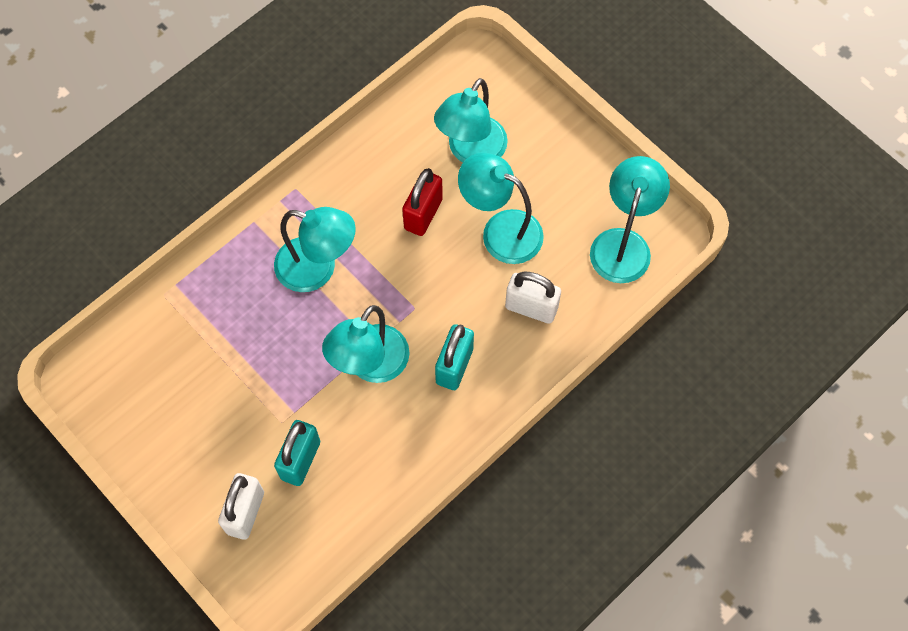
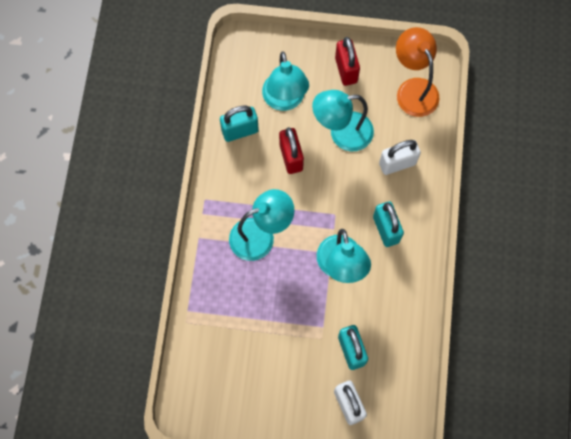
camera: 40 degrees left, 5 degrees up
(395, 148) = (240, 131): none -> turquoise padlock
(566, 169) = (346, 70): none -> red padlock
(623, 243) = (413, 89): turquoise lamp -> orange lamp

